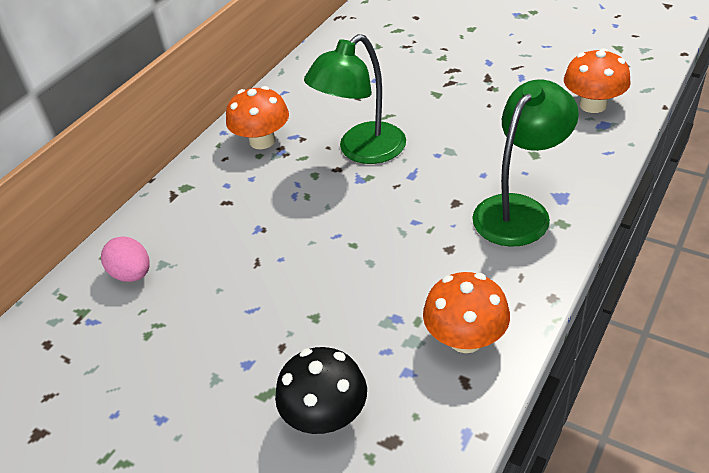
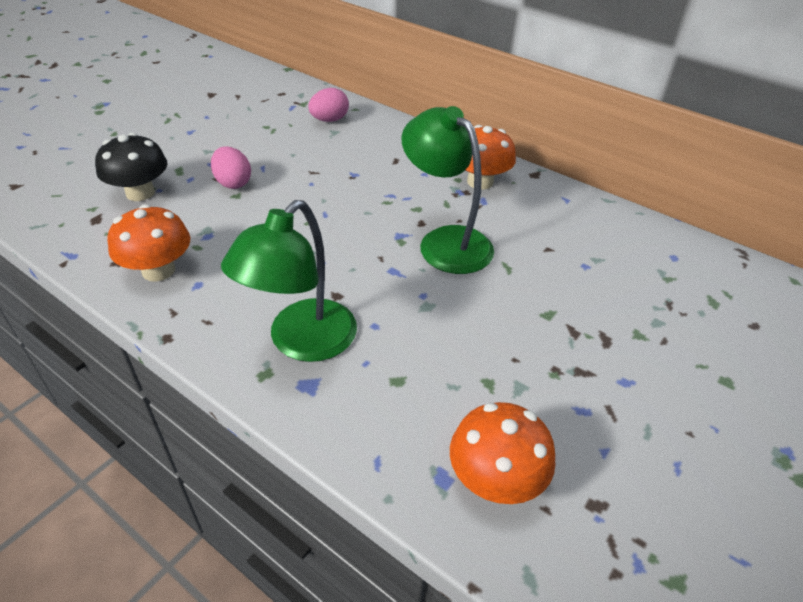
camera: 90 degrees right, 0 degrees up
(289, 327) = (233, 183): none -> pink egg
(519, 210) = (302, 342): green lamp -> green lamp turned 75 degrees clockwise

